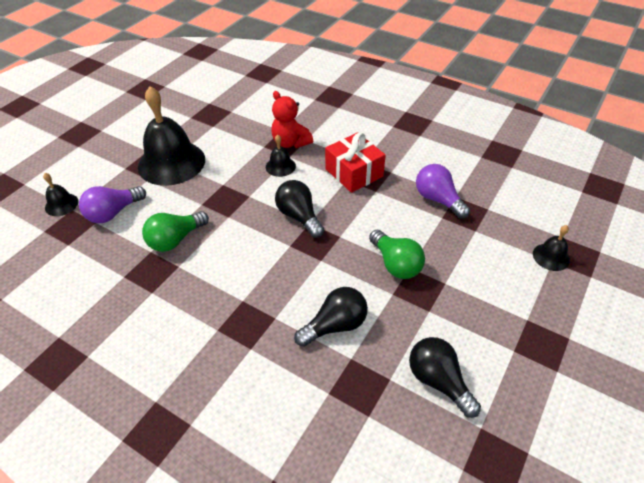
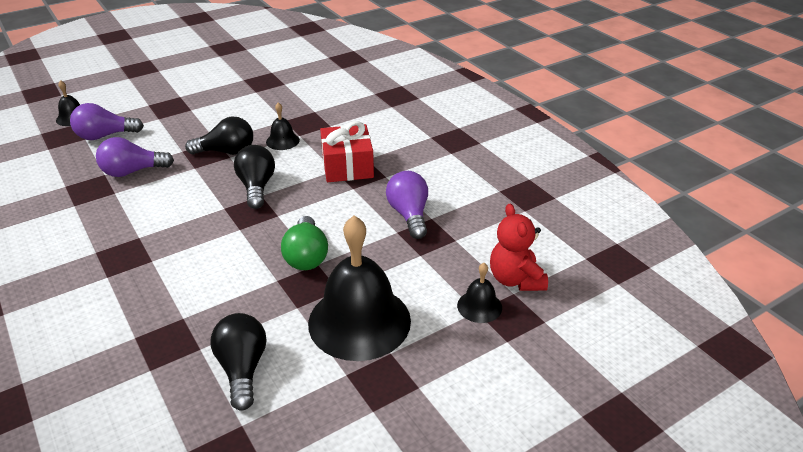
camera: 25 degrees right, 10 degrees down
(171, 162) = (190, 111): black bell -> black bell (359, 321)
(175, 240) = (132, 172): green light bulb -> purple light bulb
(290, 142) = (312, 124): red teddy bear -> red teddy bear (515, 279)
(335, 325) = (196, 286): black light bulb -> black light bulb (226, 152)

